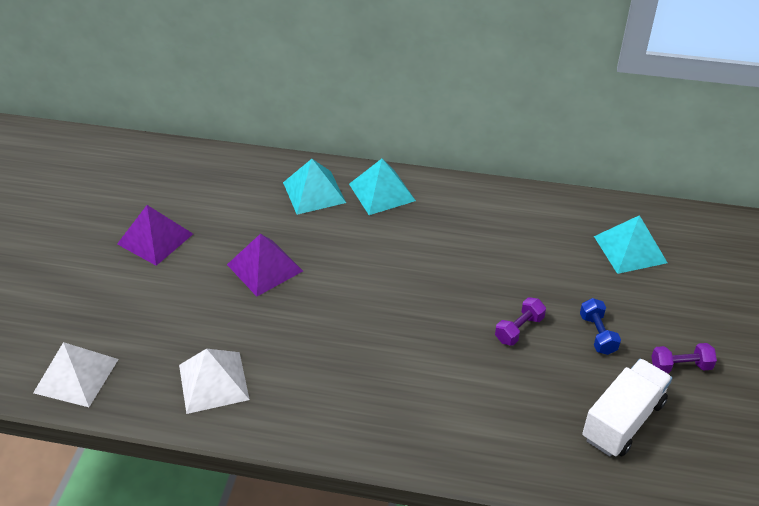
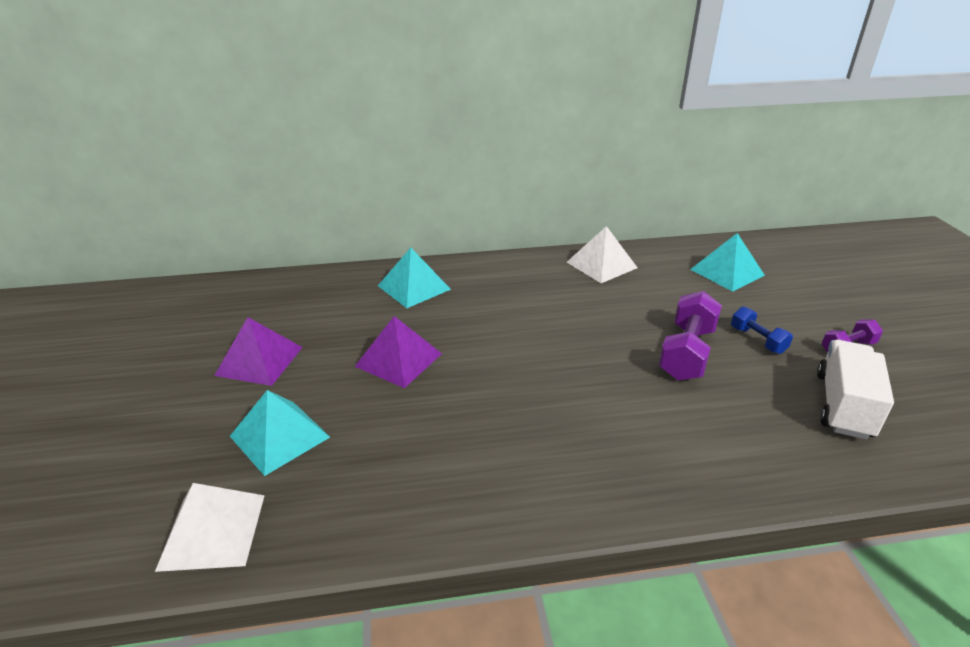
camera: 20 degrees left, 10 degrees down
(213, 382) = (400, 487): white pyramid -> white pyramid (601, 265)
(382, 192) = (480, 274): turquoise pyramid -> turquoise pyramid (279, 436)
(519, 329) = (687, 353): purple dumbbell -> purple dumbbell, size x1.75

